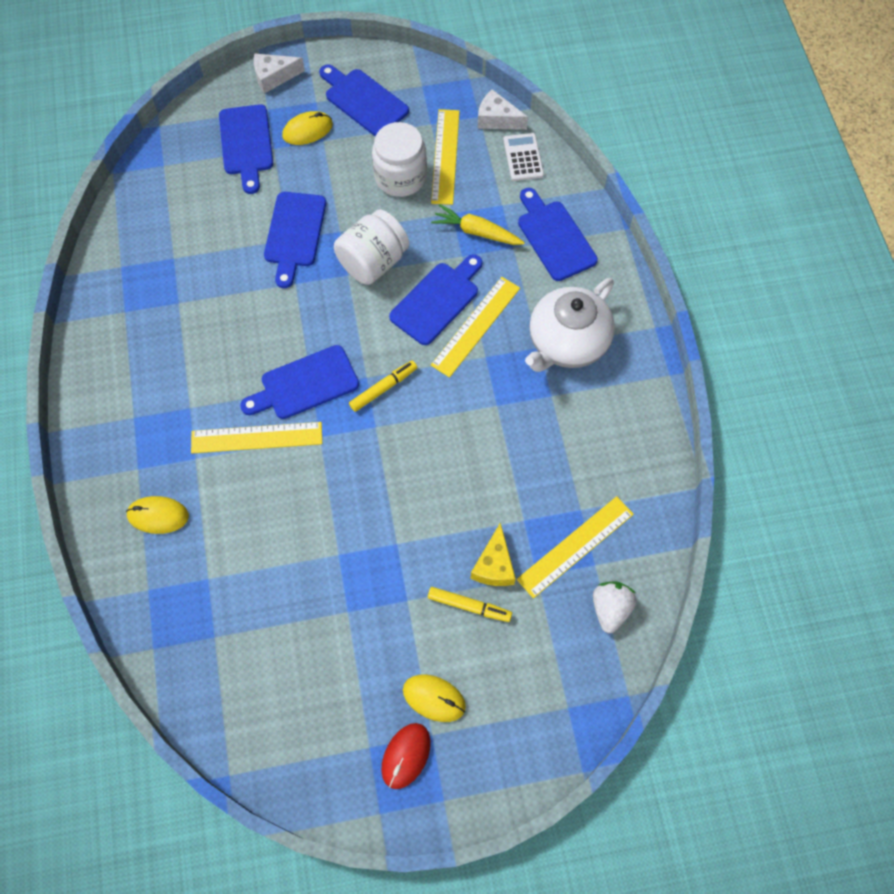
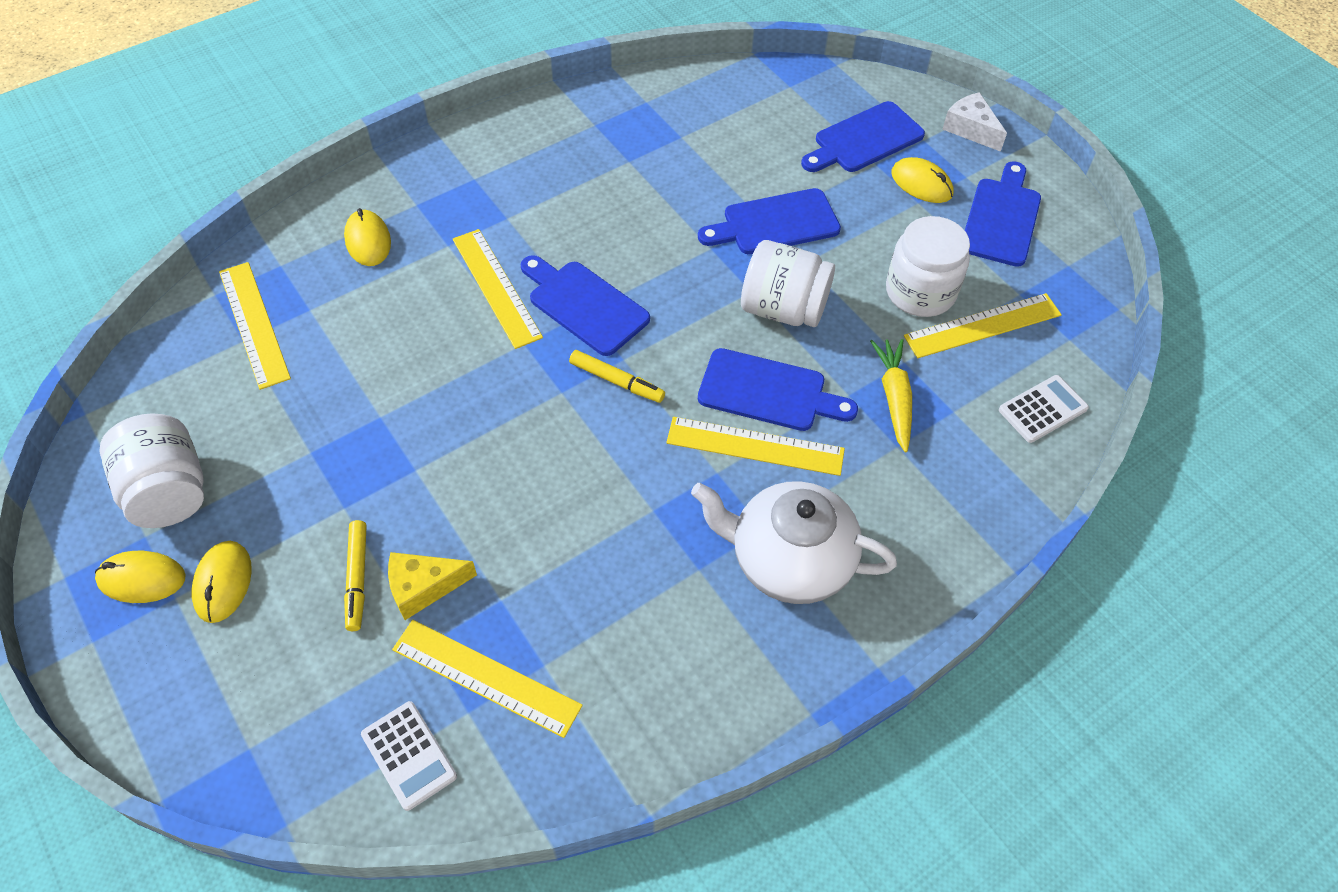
camera: 65 degrees right, 10 degrees down
(201, 624) = (254, 324): none -> yellow ruler
(337, 722) = (169, 492): none -> white jar
(406, 756) = (141, 579): red mouse -> yellow mouse
(497, 119) = (1080, 360): white cheese -> none
(554, 237) = (944, 489): blue cutting board -> none
(610, 609) = (409, 755): white strawberry -> white calculator

